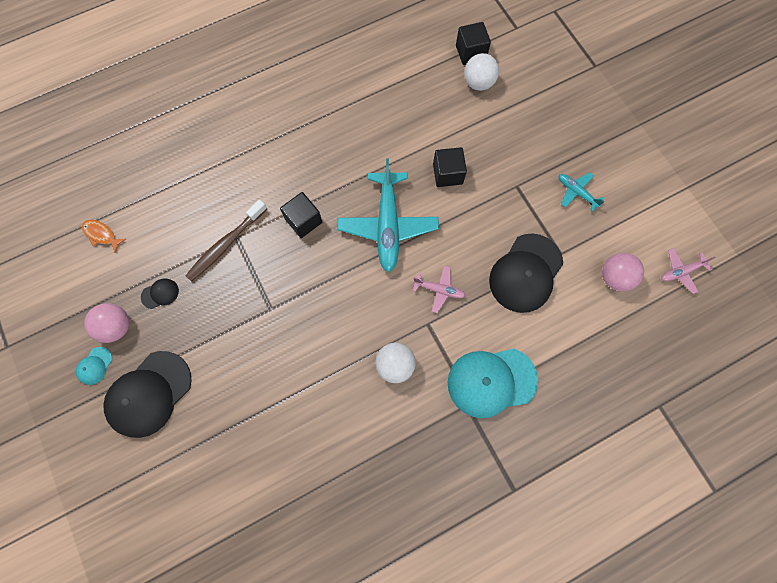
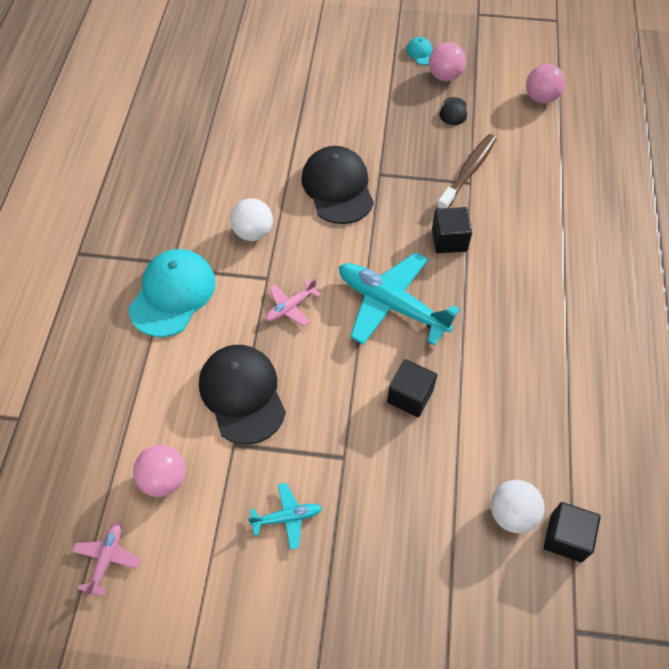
camera: 125 degrees right, 15 degrees down
(102, 234) = (541, 98): orange fish -> pink ball
(149, 394) = (371, 73): black cap -> black cap (337, 187)
(226, 244) = (468, 172): brown toothbrush -> brown toothbrush turned 45 degrees clockwise

